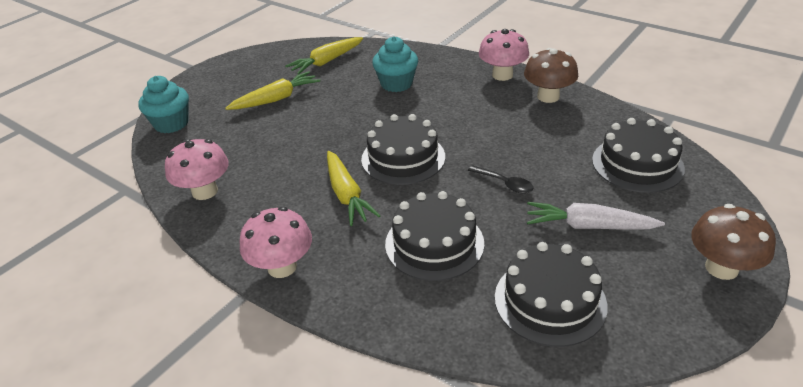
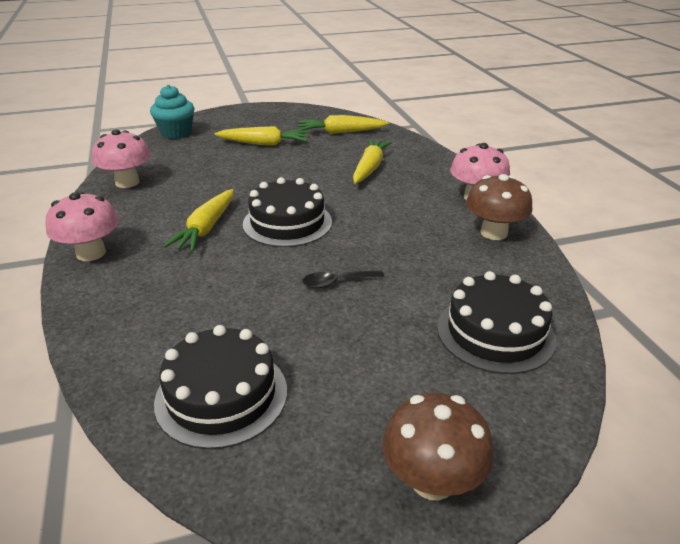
camera: 35 degrees right, 5 degrees down
(396, 84) = (370, 168): turquoise cupcake -> yellow carrot
(434, 243) = (208, 296): black cake -> none
(505, 183) = (337, 282): black spoon -> black spoon turned 90 degrees clockwise
(588, 226) = (356, 357): white carrot -> none

